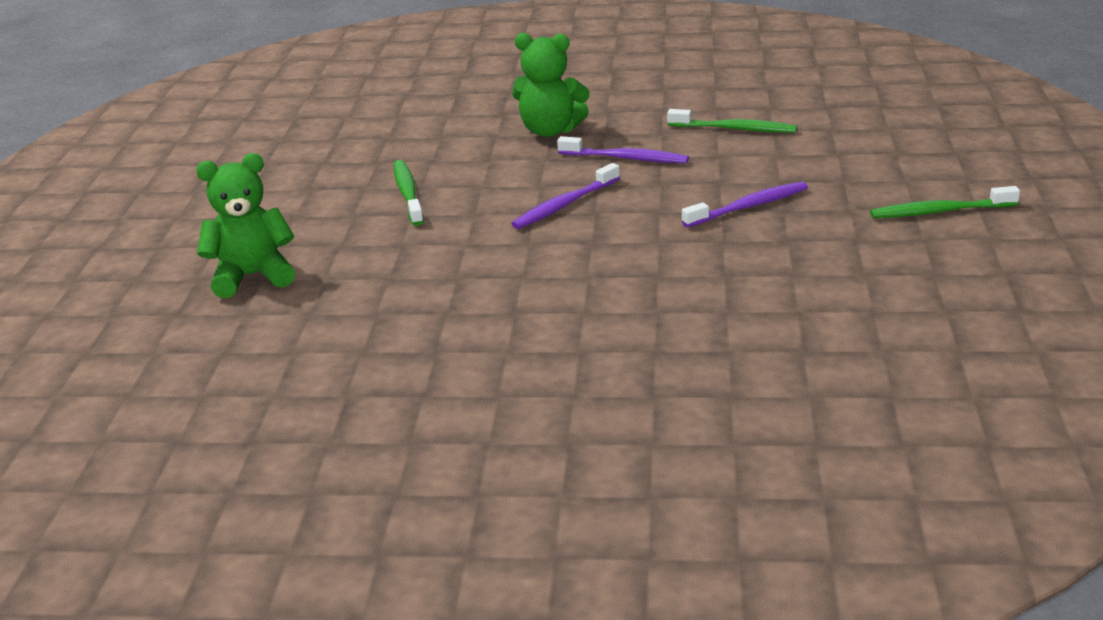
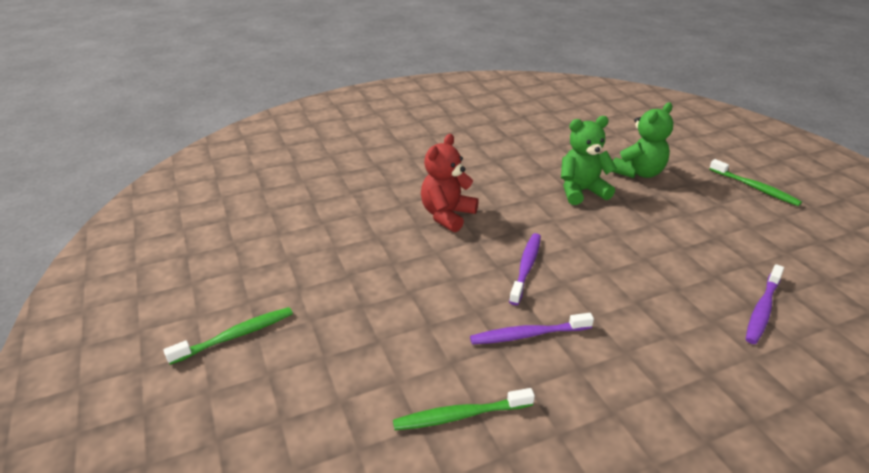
camera: 150 degrees right, 5 degrees up
(408, 193) = (645, 250): green toothbrush -> green toothbrush (754, 188)
(550, 130) = (632, 357): green teddy bear -> green teddy bear (581, 191)
(603, 280) = (447, 215): none -> red teddy bear
(748, 206) = (391, 301): purple toothbrush -> purple toothbrush (762, 309)

